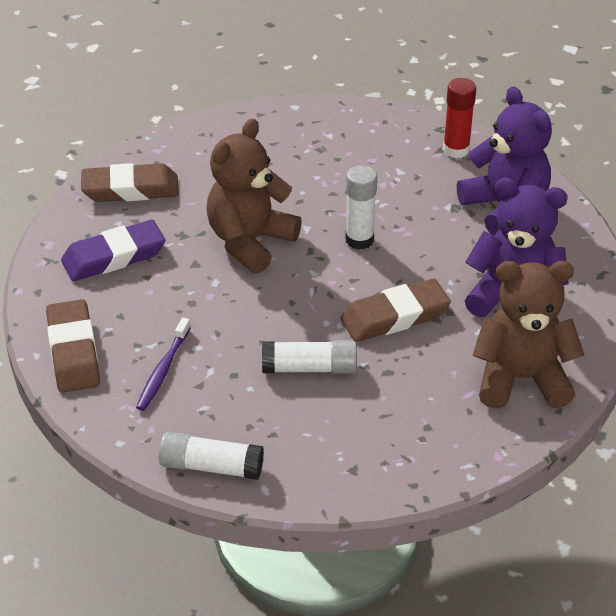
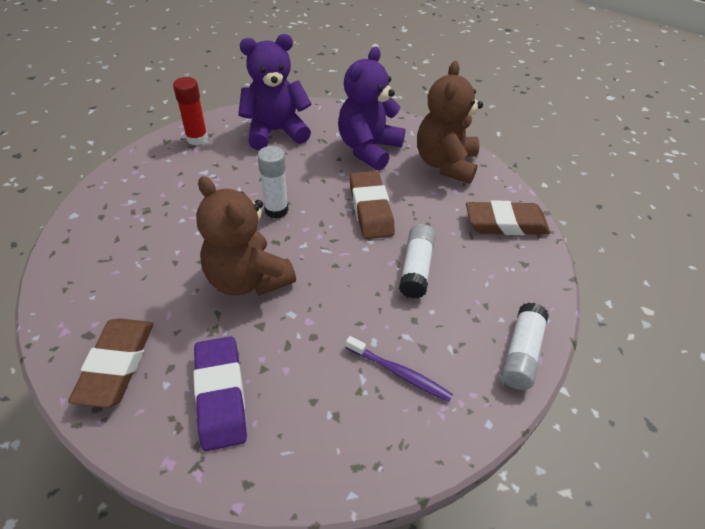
camera: 80 degrees left, 5 degrees up
(73, 351) = (356, 453): brown eraser -> brown eraser (505, 223)

